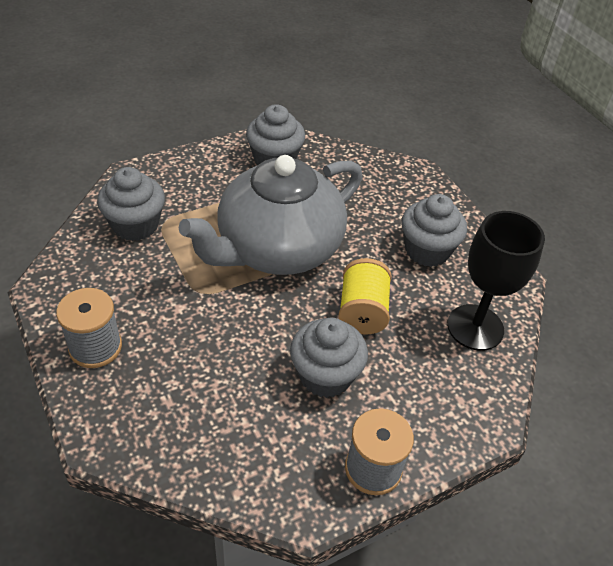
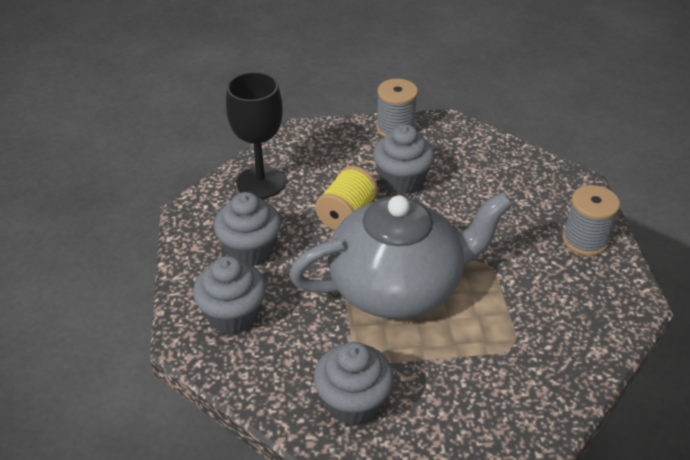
camera: 155 degrees left, 5 degrees down
(135, 225) = (544, 349): grey cupcake -> grey cupcake (233, 315)

